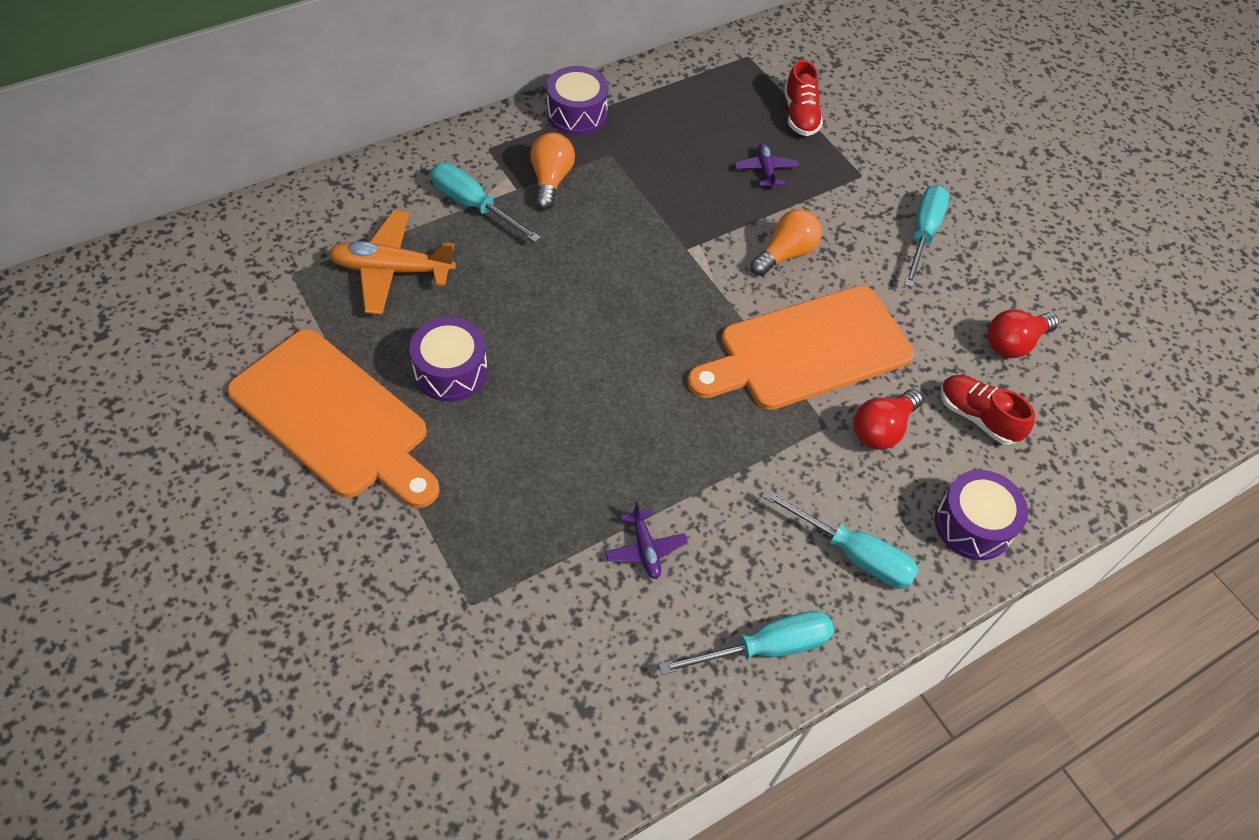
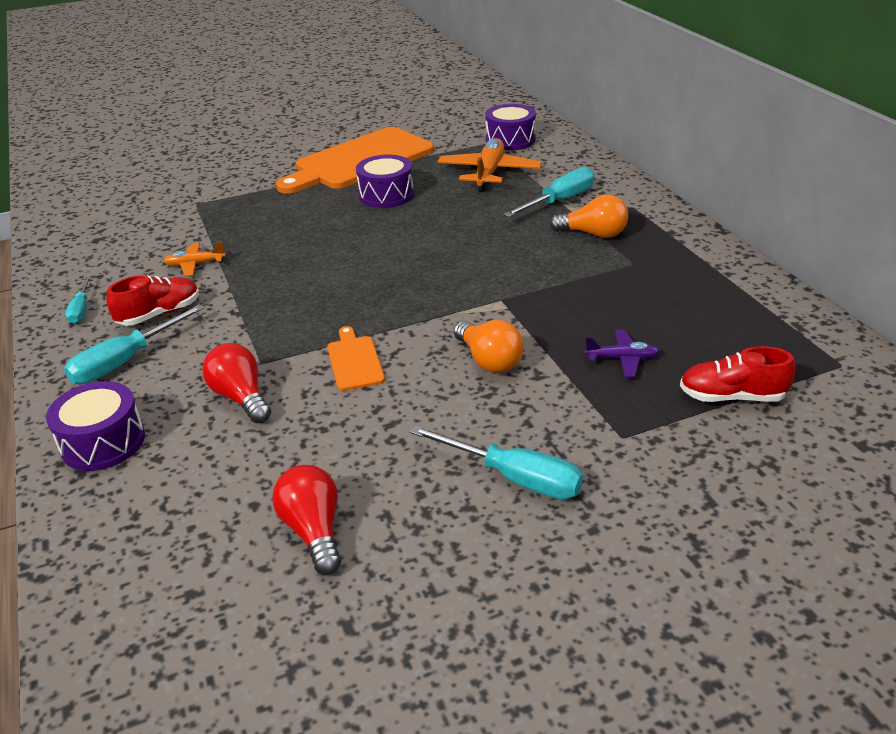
camera: 105 degrees right, 20 degrees down
(577, 114) = (692, 248): purple drum -> purple drum (510, 140)
(645, 549) = (195, 264): purple plane -> orange plane
(765, 647) = (81, 309): turquoise screwdriver -> turquoise screwdriver, size x0.58
(807, 350) = (354, 361): orange cutting board -> orange cutting board, size x0.43
(977, 417) = (223, 472): red shoe -> red shoe (159, 314)

